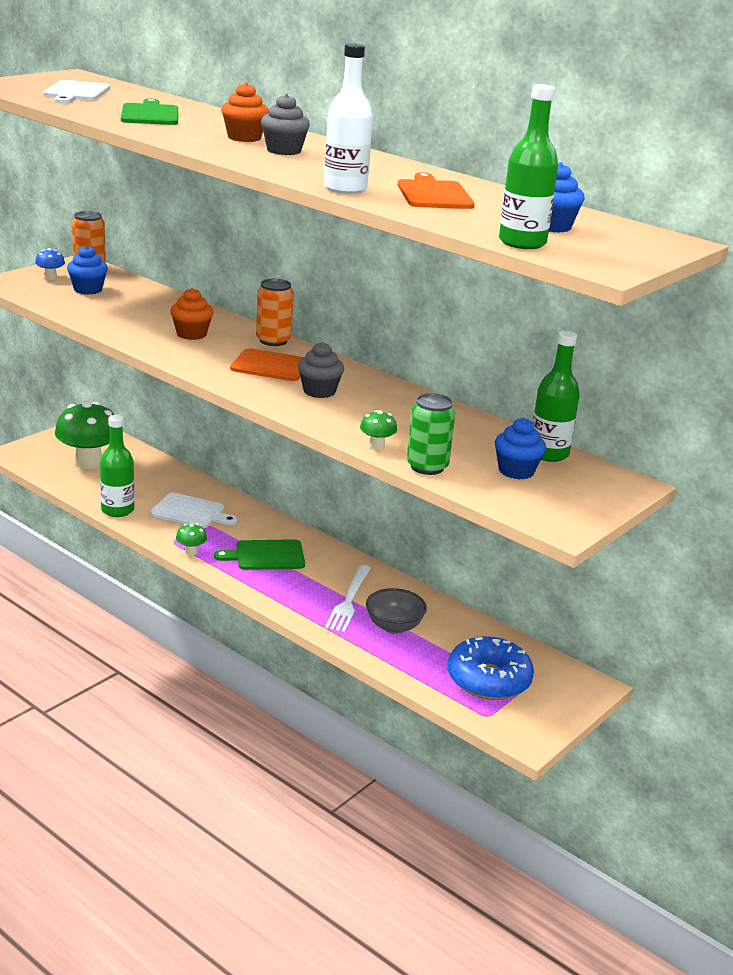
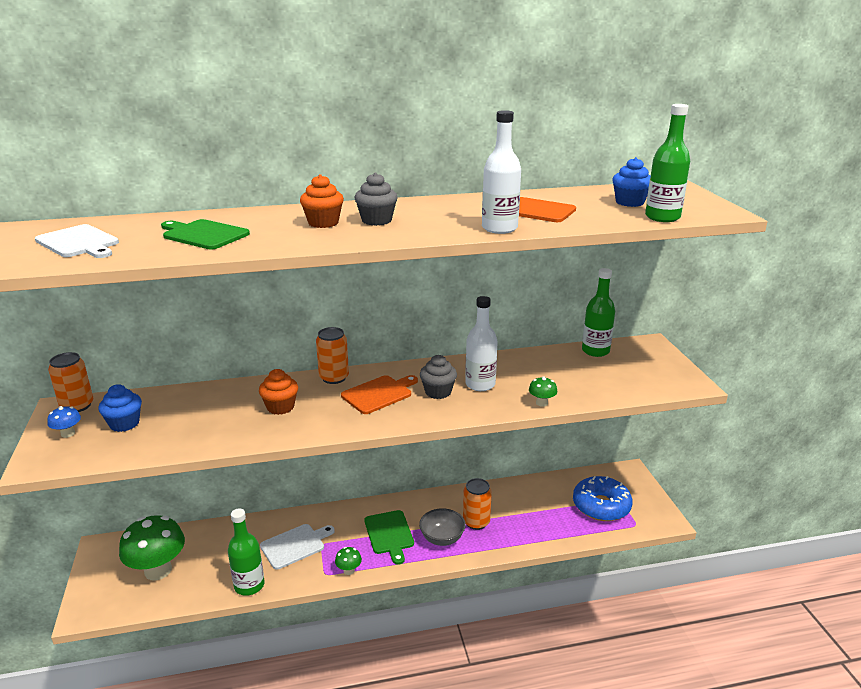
camera: 50 degrees left, 0 degrees up
(266, 555) = (389, 534): green cutting board -> green cutting board turned 45 degrees counterclockwise
(348, 601) = (476, 522): white fork -> orange can
(366, 407) = (480, 384): none -> white bottle
(394, 626) = (519, 516): grey bowl -> grey bowl (442, 538)
(427, 467) = (585, 397): green can -> none
(516, 471) = (611, 370): blue cupcake -> none

